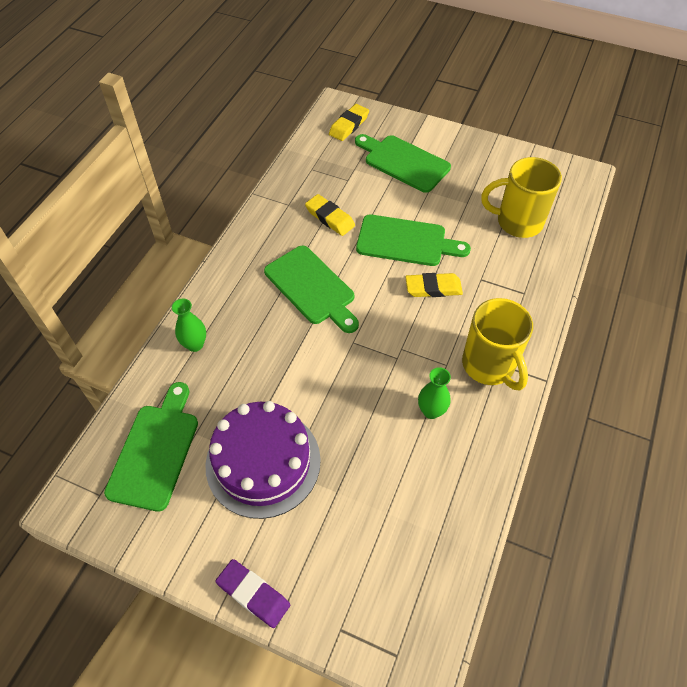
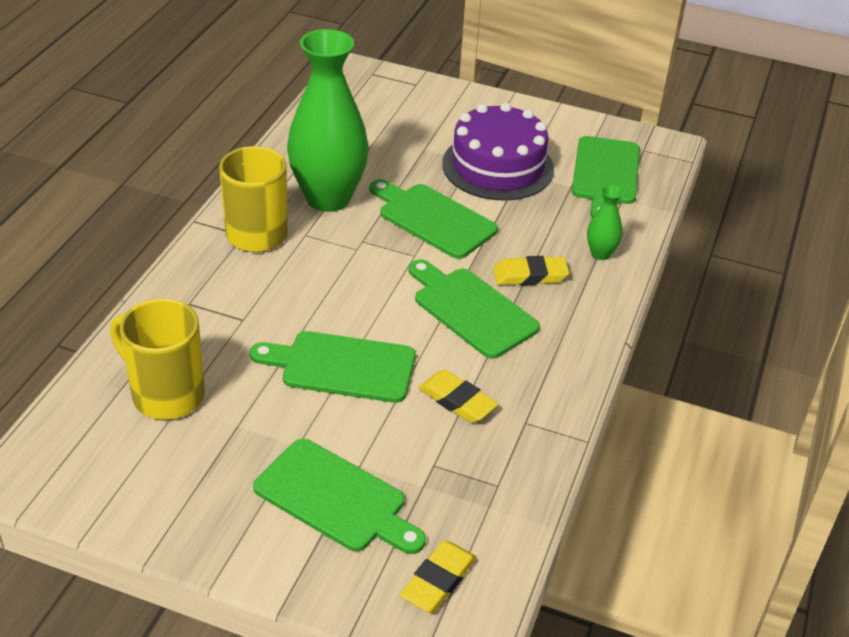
camera: 175 degrees right, 15 degrees down
(253, 594) = (488, 99): purple eraser -> none
(334, 384) = (433, 219): none -> green cutting board
(431, 411) = (328, 198): green vase -> green vase, size x2.35
(433, 288) = (310, 309): yellow eraser -> yellow eraser (530, 275)
(517, 222) = (166, 394): yellow mug -> yellow mug turned 150 degrees counterclockwise

